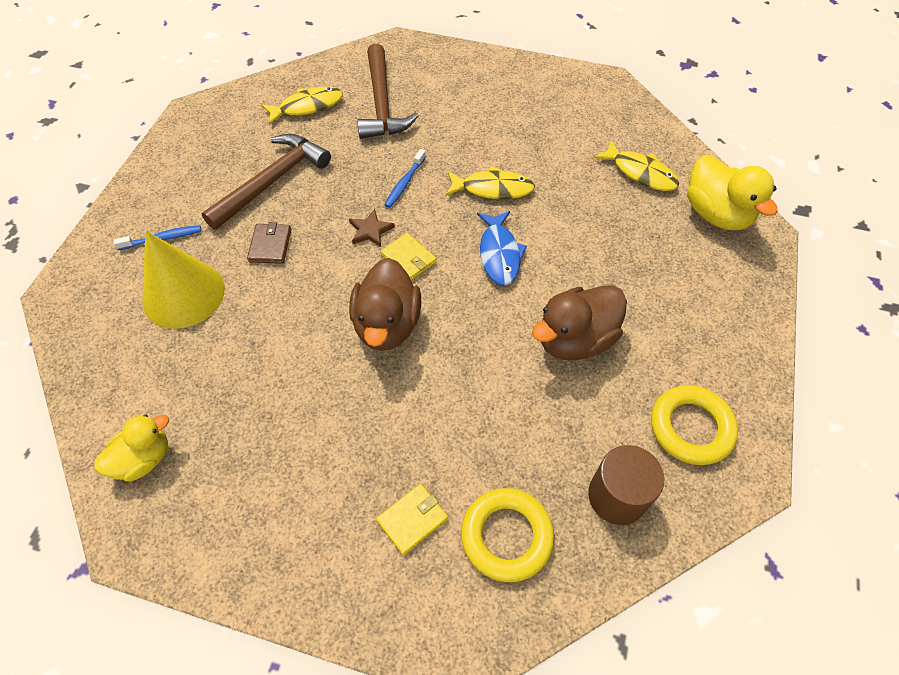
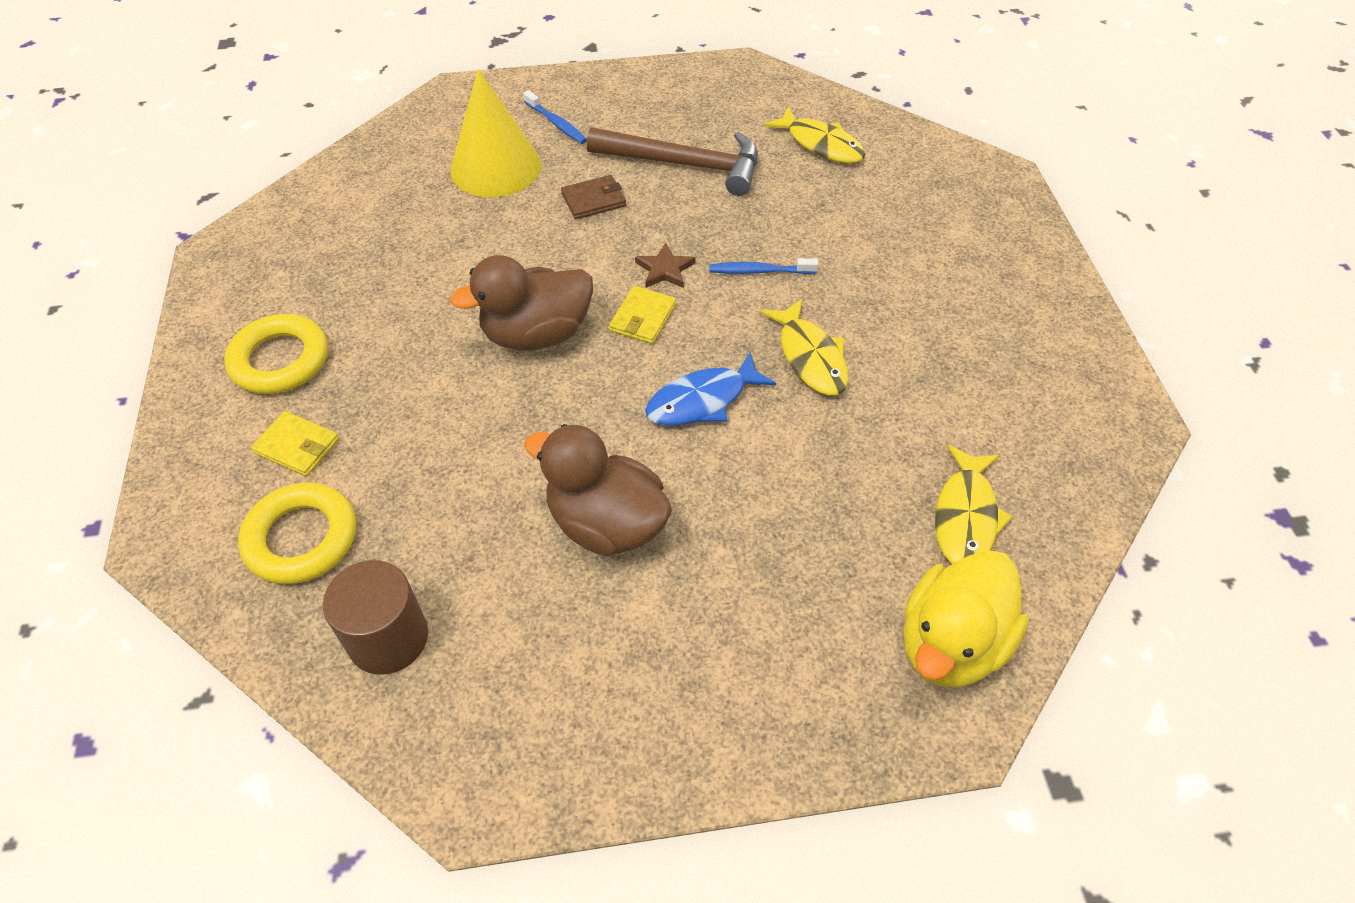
camera: 65 degrees right, 5 degrees down
(144, 459) = (300, 223): yellow duck -> none
(381, 103) = (878, 202): brown hammer -> none
(691, 428) = (524, 701): yellow ring -> yellow ring (280, 360)

